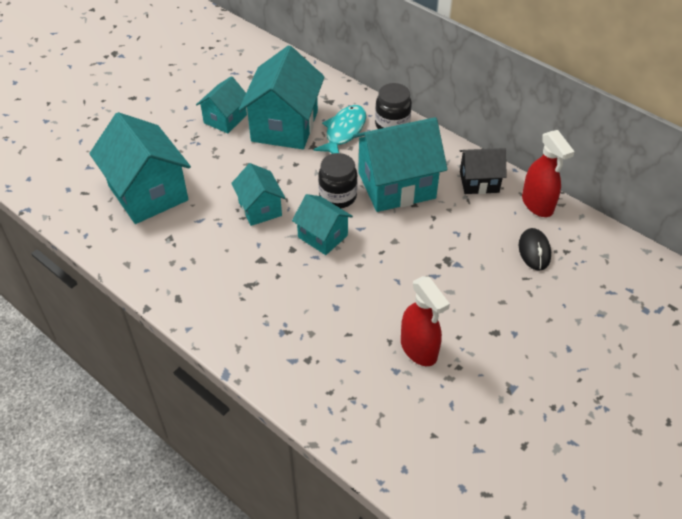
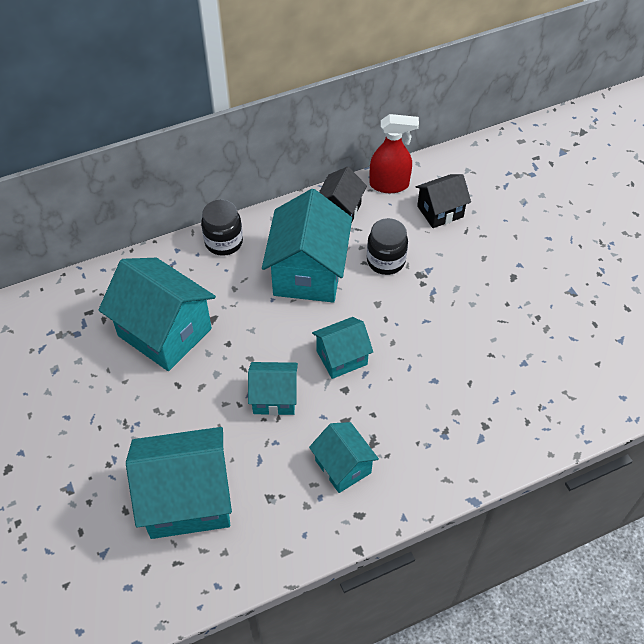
camera: 65 degrees left, 5 degrees up
(225, 119) = (115, 383): turquoise house -> turquoise house (343, 466)
(338, 196) = (296, 325): black jar -> black jar (386, 261)
(344, 131) = (207, 284): turquoise fish -> none
(419, 349) = (508, 337): red spray bottle -> none
(534, 251) = (440, 211): black mouse -> black house

